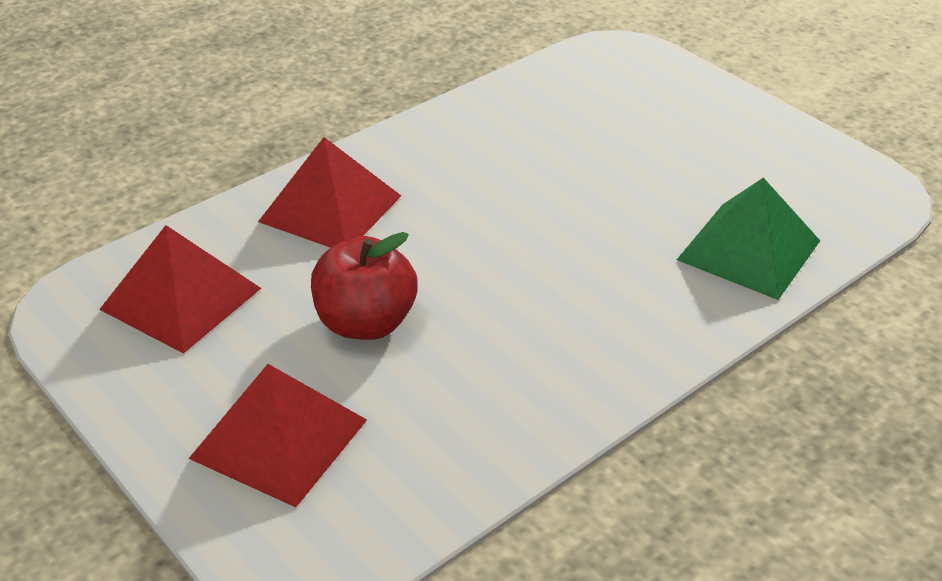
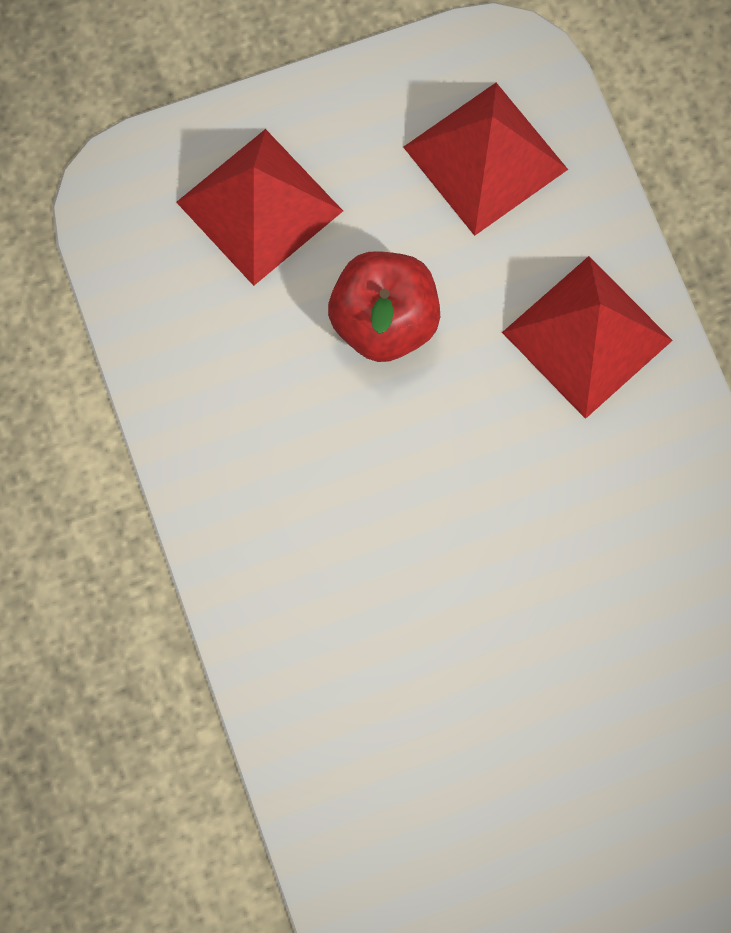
camera: 110 degrees right, 35 degrees up
(748, 250) = (353, 761): green pyramid -> none

